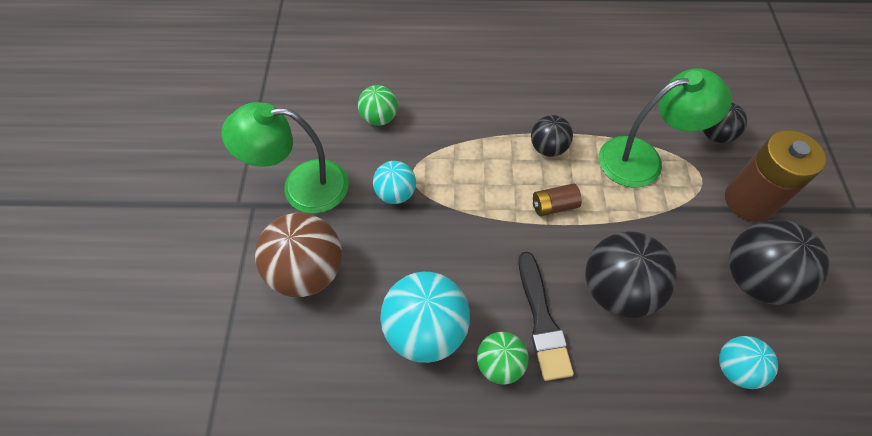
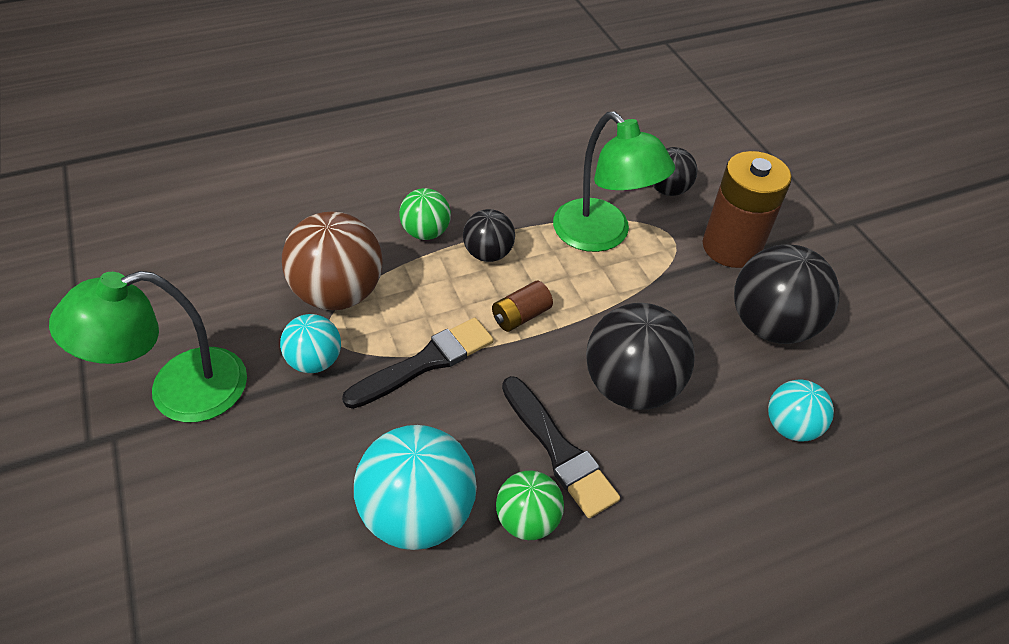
camera: 25 degrees left, 10 degrees down
(307, 271) = (226, 496): brown ball -> brown ball (338, 293)
(379, 118) = (258, 277): green ball -> green ball (426, 232)
(470, 220) = (425, 362): none -> black brush
(643, 159) = (601, 236): green lamp -> green lamp turned 90 degrees clockwise

